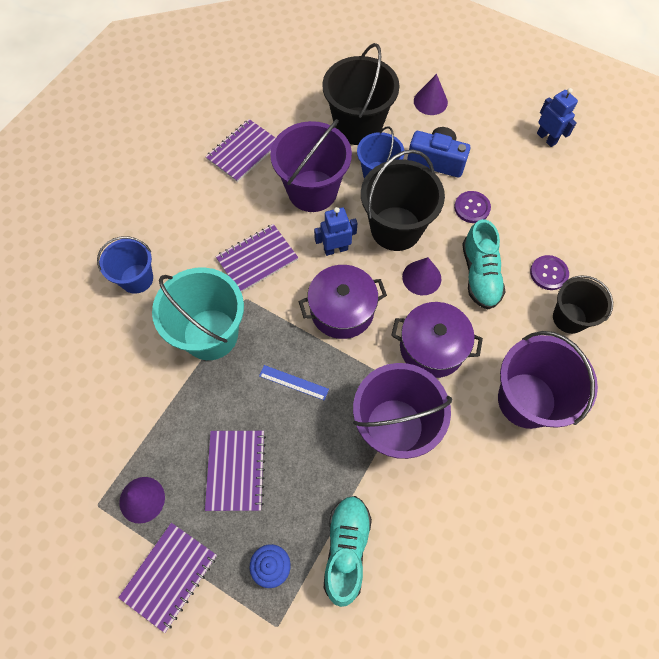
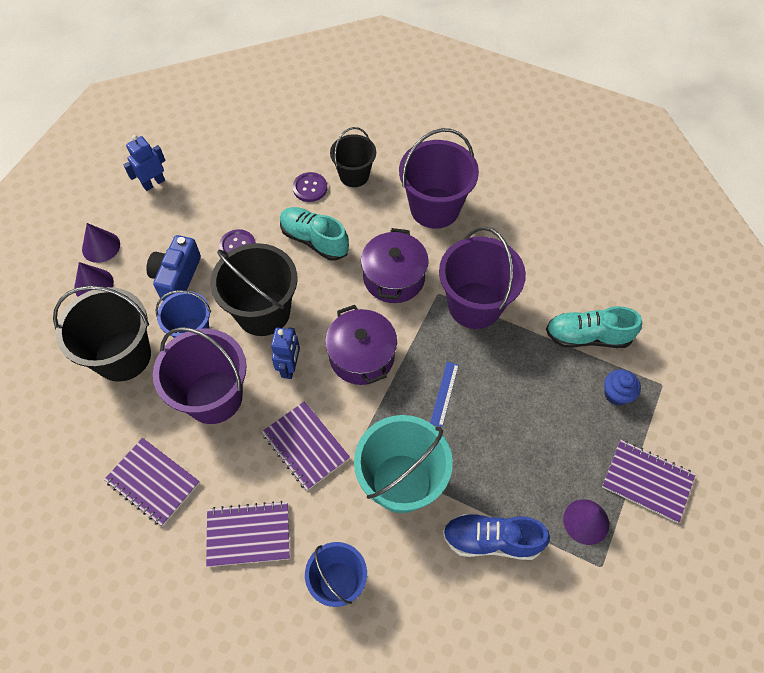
camera: 95 degrees left, 5 degrees down
(143, 406) = (491, 540): none -> blue shoe
(236, 470) = (540, 436): purple notebook -> purple notebook (248, 534)
(335, 249) = (290, 367): blue robot -> blue robot turned 150 degrees counterclockwise
(421, 277) = (320, 288): purple cone -> purple cone (101, 247)
(480, 275) = (314, 240): turquoise shoe -> turquoise shoe turned 135 degrees counterclockwise

